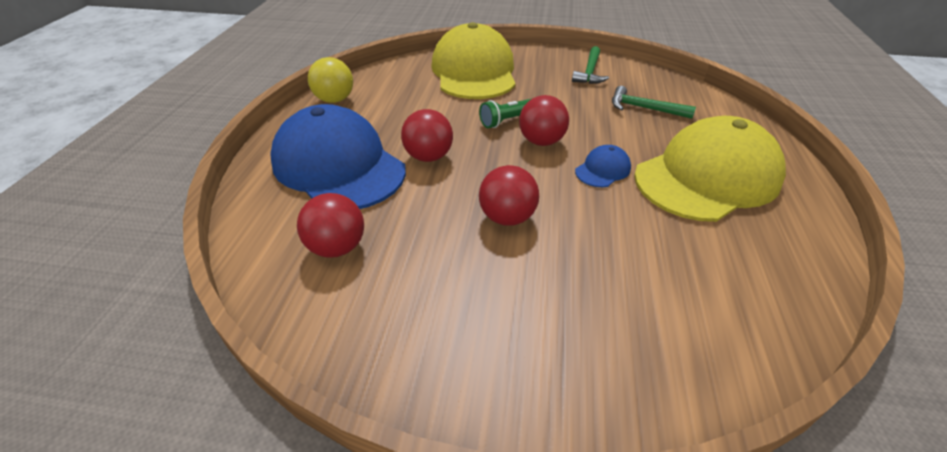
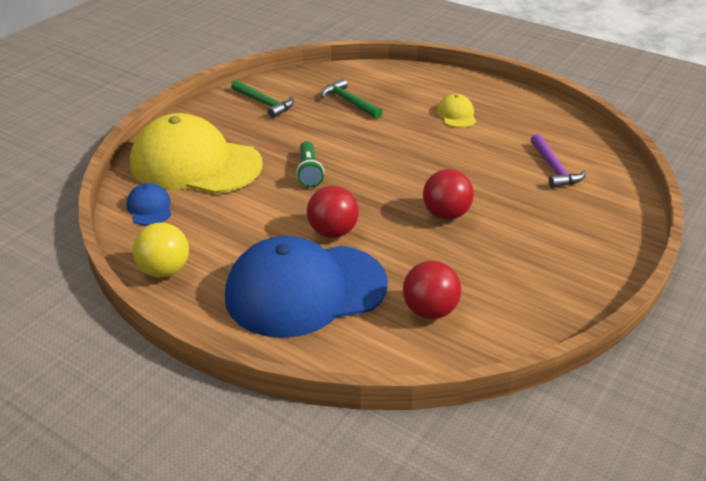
camera: 65 degrees left, 5 degrees down
(541, 141) = (357, 166): red ball -> none
(602, 170) = (417, 152): blue cap -> blue cap (149, 208)
(644, 108) = (349, 102): green hammer -> green hammer turned 90 degrees clockwise
(684, 287) = (554, 168): none -> purple hammer
(707, 177) = (456, 115): yellow cap -> yellow cap, size x0.41

